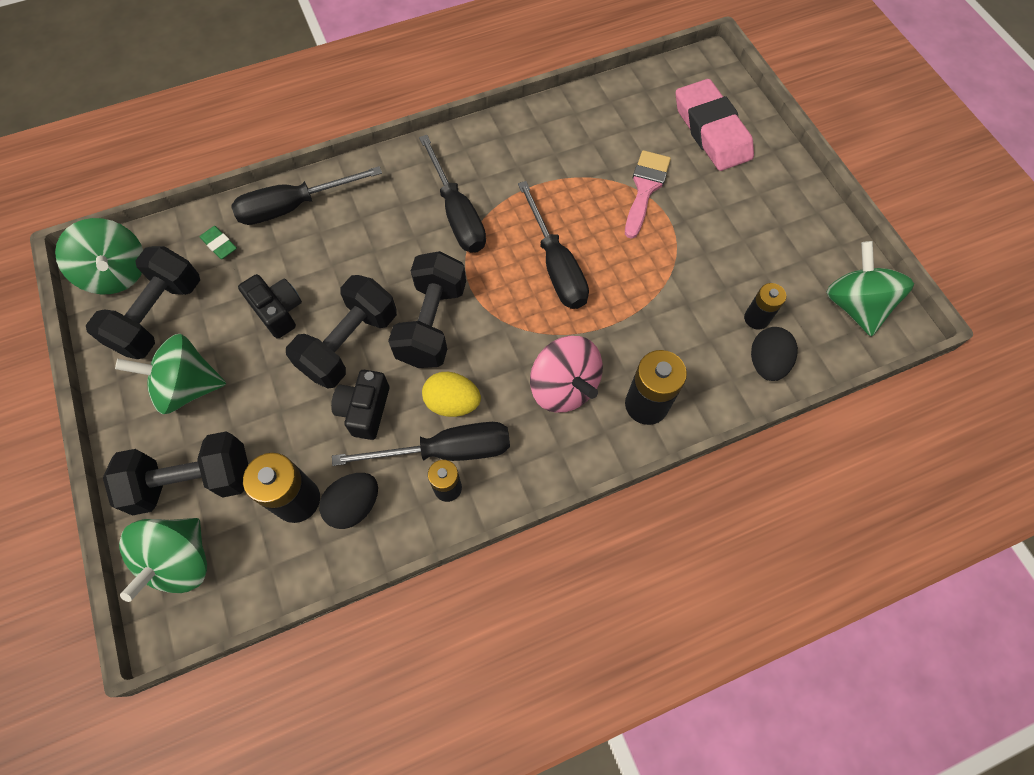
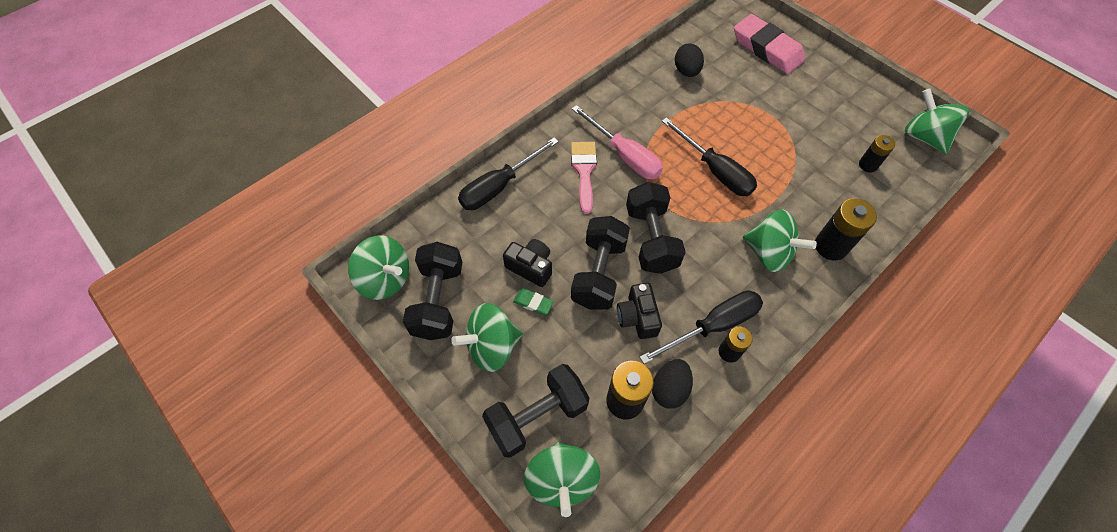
camera: 20 degrees left, 5 degrees down
(219, 245) = (456, 232): green eraser -> green eraser (533, 303)
(452, 403) = (698, 290): yellow egg -> none
(457, 214) = (624, 155): black screwdriver -> pink screwdriver
(564, 387) = (769, 253): pink spinning top -> green spinning top
(645, 189) = (745, 100): pink brush -> pink brush (584, 171)
(766, 363) = (891, 192): black egg -> black egg (686, 71)

